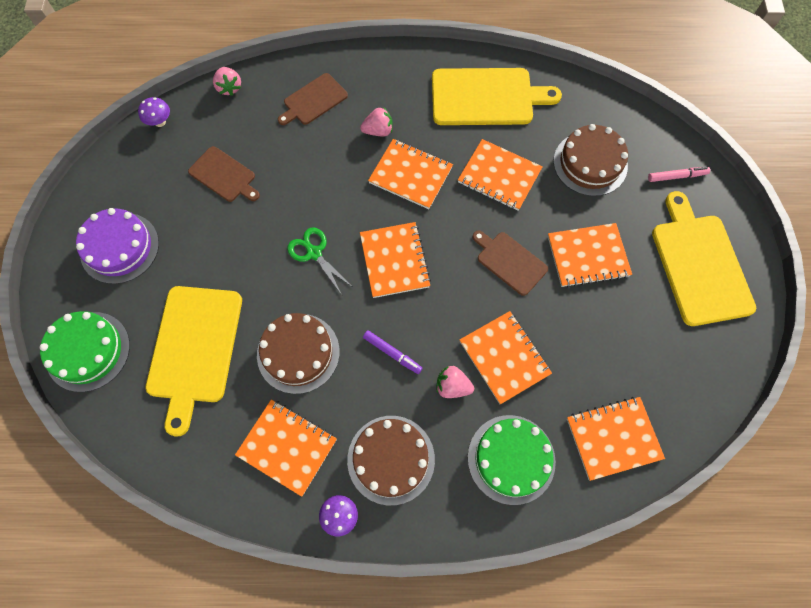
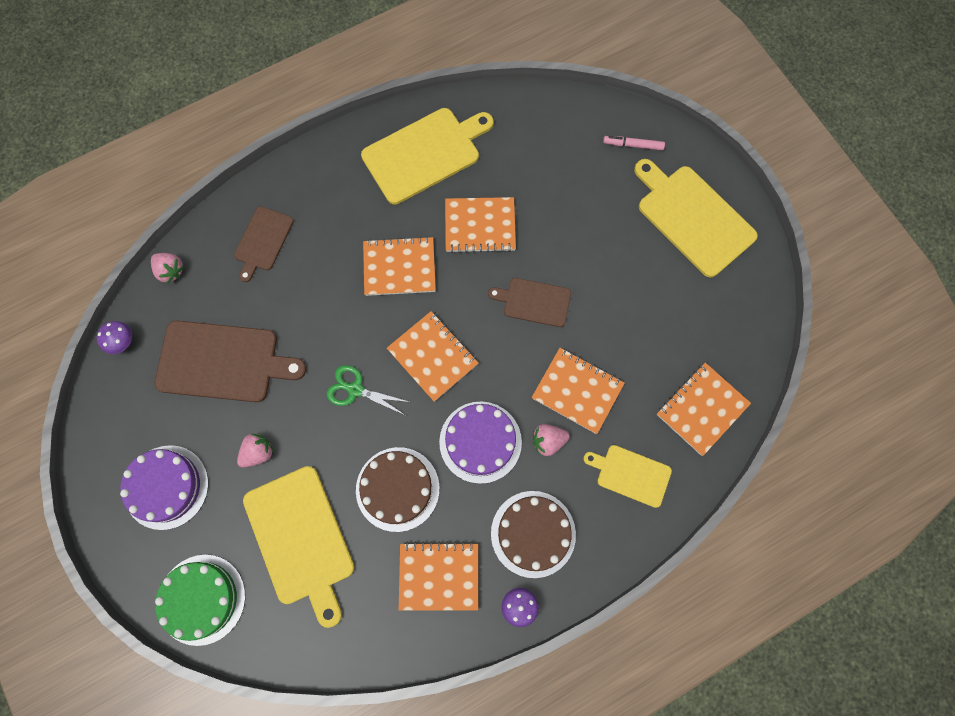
camera: 30 degrees left, 5 degrees up
(224, 175) = (222, 362): brown cutting board -> brown cutting board, size x1.75
(378, 131) = (344, 239): pink strawberry -> pink strawberry (258, 452)
(392, 353) = (480, 442): purple marker -> purple cake
(511, 459) = (631, 474): green cake -> yellow cutting board
(587, 256) = (597, 260): orange notebook -> none
(590, 163) = (553, 171): brown cake -> none
(677, 176) = (633, 145): pink marker -> pink marker turned 135 degrees counterclockwise

